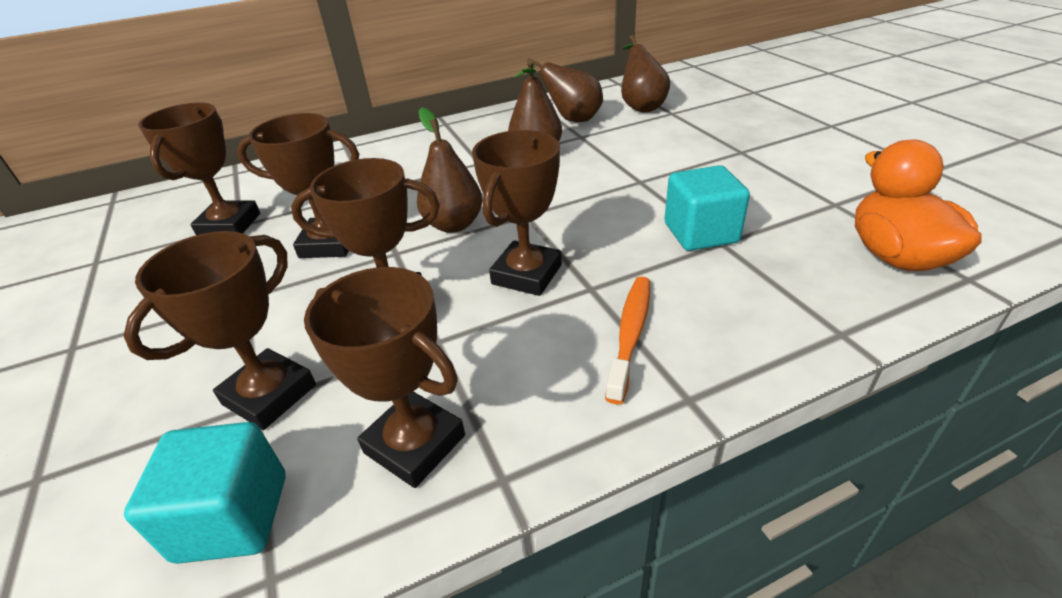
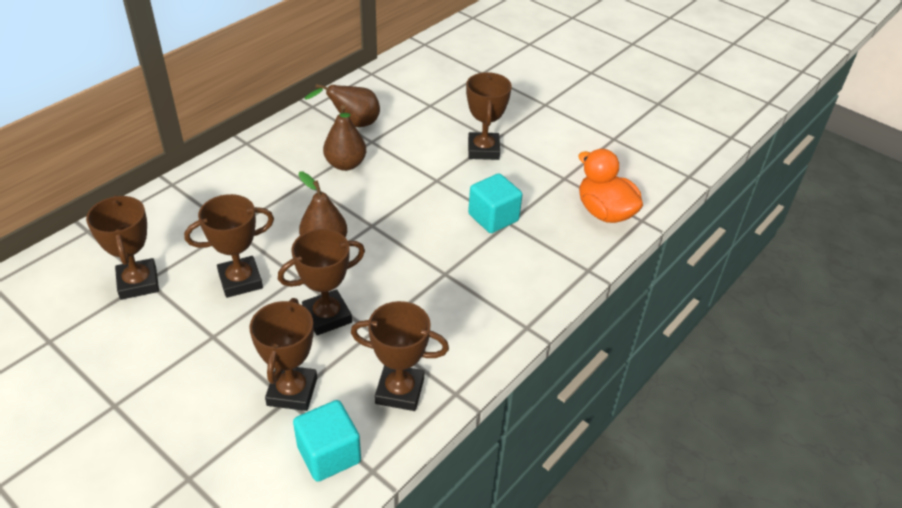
camera: 30 degrees left, 5 degrees up
(526, 274) = (400, 273): brown trophy -> brown trophy (483, 150)
(630, 334) = (482, 298): orange toothbrush -> none
(641, 106) = (403, 101): brown pear -> none

